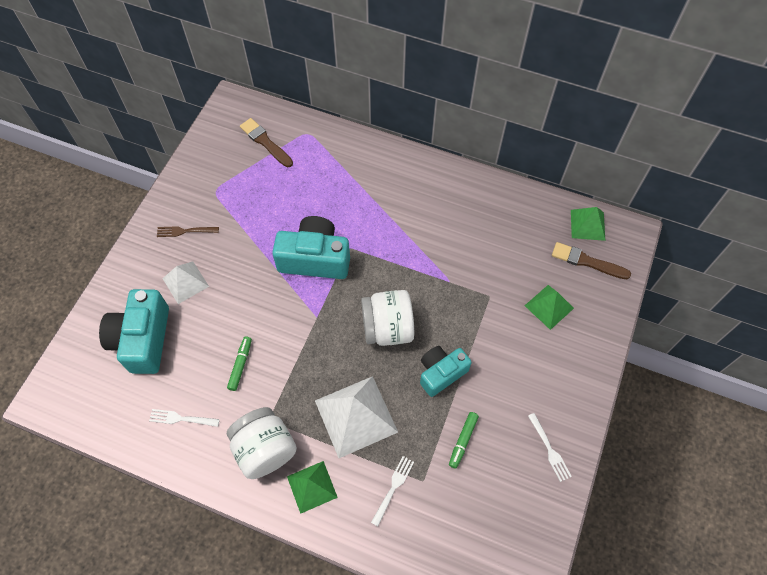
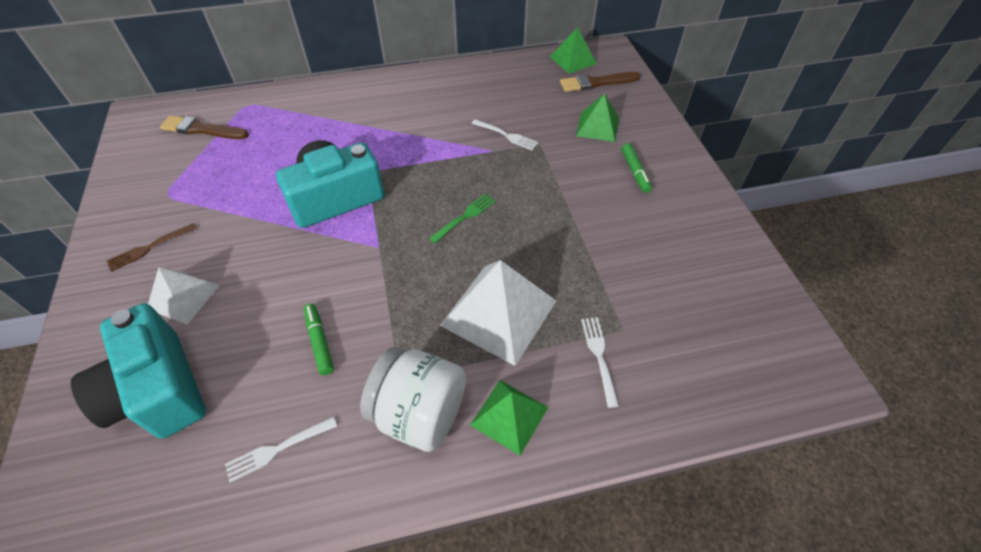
camera: 35 degrees left, 10 degrees down
(387, 328) = (464, 217): white jar -> green fork
(441, 373) = (551, 225): turquoise camera -> none
(463, 441) = (626, 269): green marker -> green marker (635, 172)
(549, 449) = (706, 230): white fork -> white fork (506, 135)

